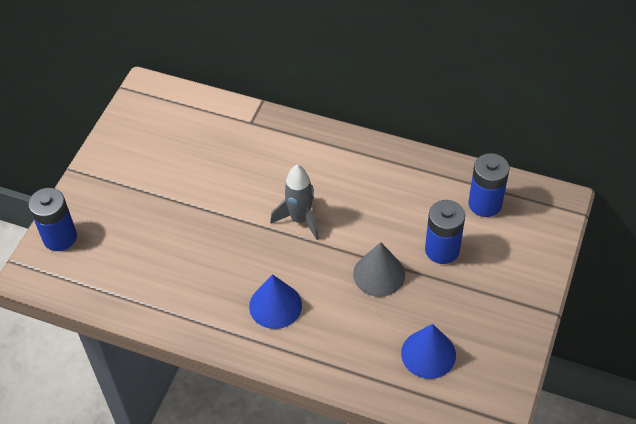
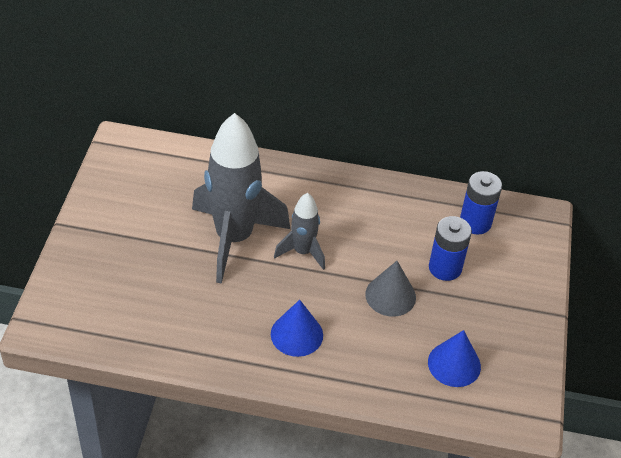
camera: 15 degrees left, 5 degrees down
(60, 237) = (62, 290): blue battery -> none
(235, 199) = (234, 238): none -> grey rocket

